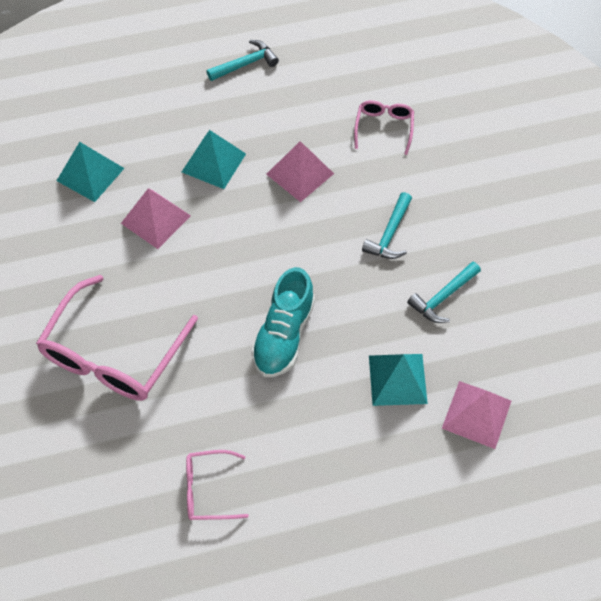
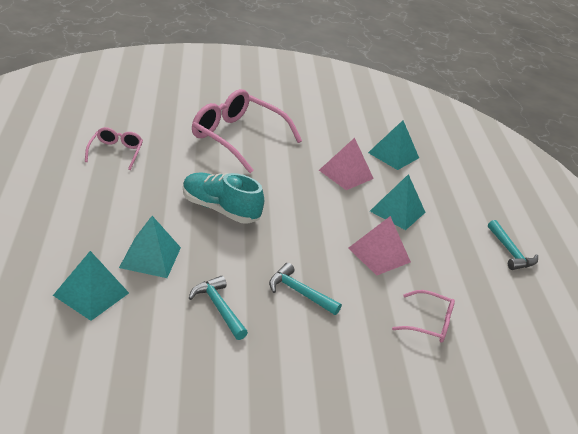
camera: 95 degrees right, 25 degrees down
(476, 414) = (91, 294): pink pyramid -> turquoise pyramid

